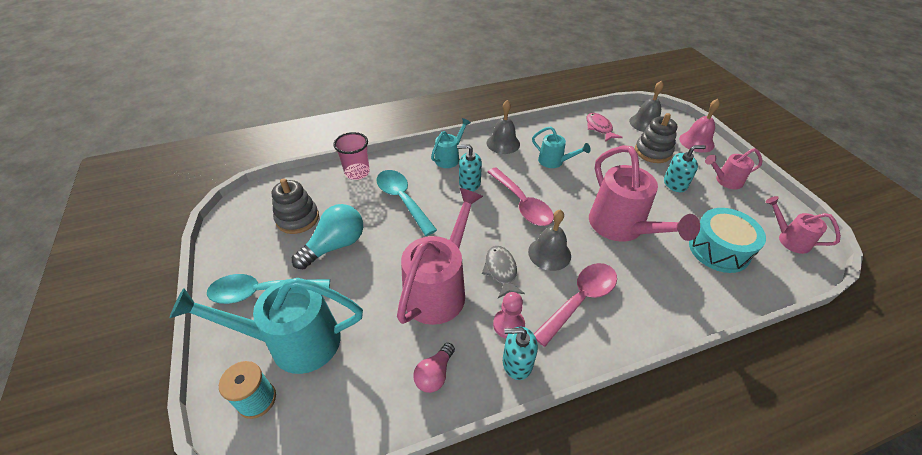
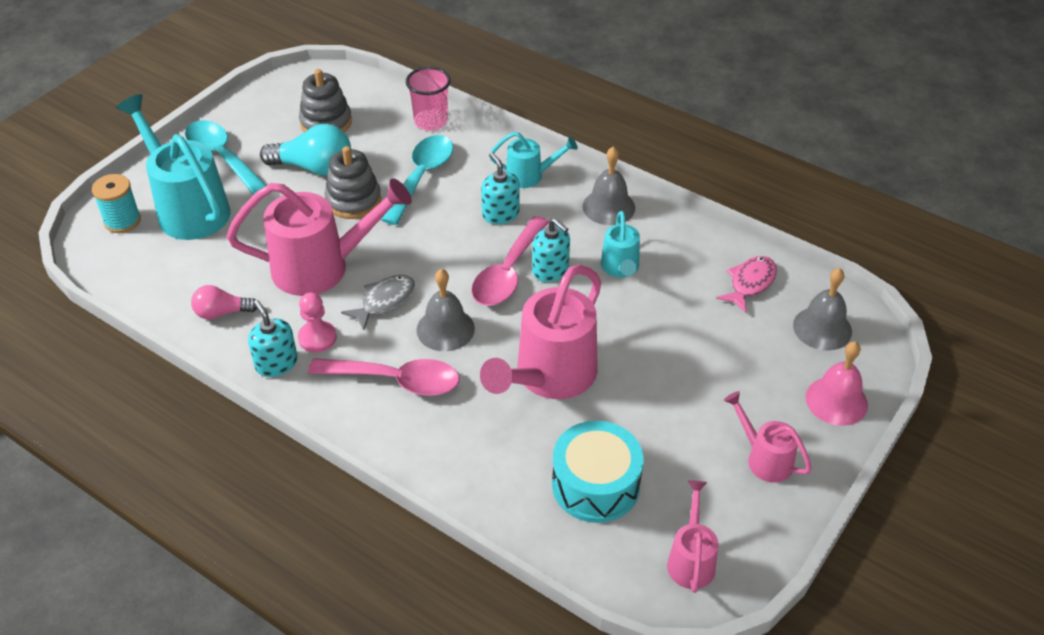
camera: 55 degrees right, 0 degrees up
(652, 152) = (752, 358): grey stacking toy -> grey stacking toy (353, 200)
(675, 184) = (697, 404): turquoise soap dispenser -> turquoise soap dispenser (550, 270)

